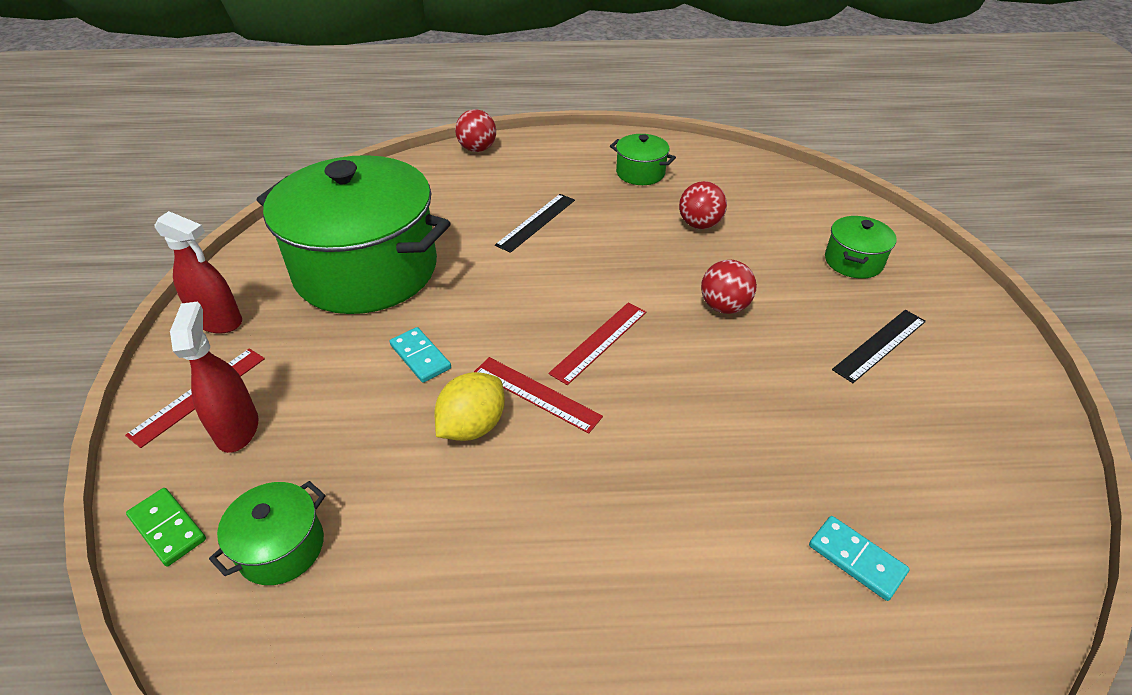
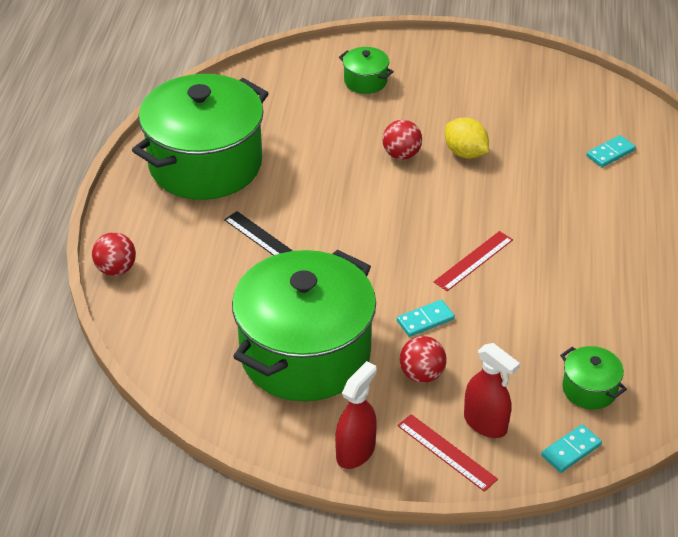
camera: 80 degrees left, 0 degrees up
(168, 528) = (571, 450): green domino -> turquoise domino
(237, 429) = (485, 423): red spray bottle -> red spray bottle turned 135 degrees counterclockwise
(472, 426) = (499, 295): yellow lemon -> yellow lemon (465, 153)
(599, 342) = (427, 223): red ruler -> none
(640, 173) = (205, 164): green pot -> green pot, size x2.44
(699, 224) = (297, 145): red ball -> red ball (421, 374)
(880, 345) = (454, 96): black ruler -> none

